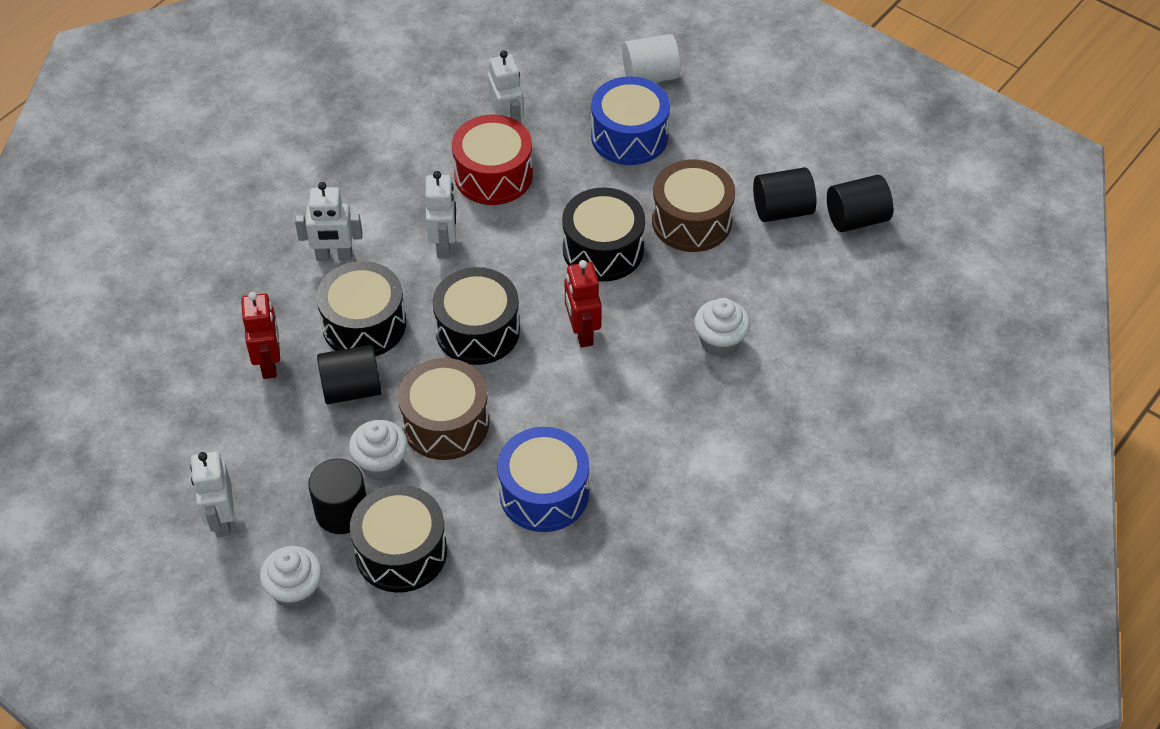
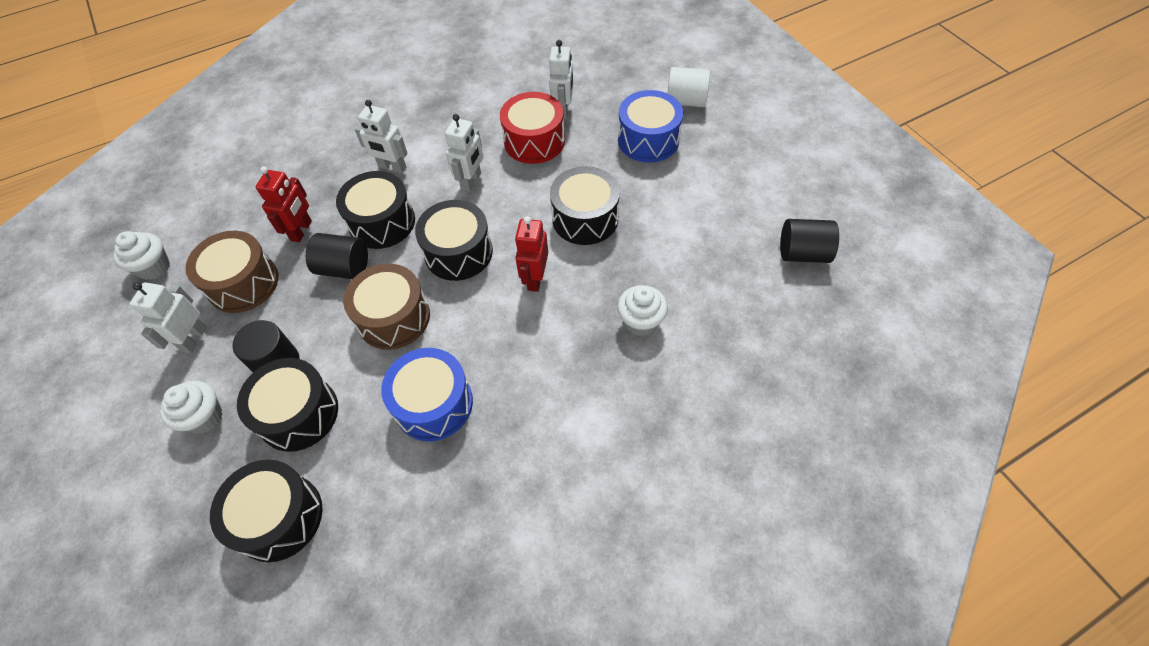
camera: 25 degrees right, 5 degrees up
(381, 464) = (329, 334): white cupcake -> white cupcake (154, 267)
(446, 650) = (279, 517): none -> black drum
(691, 221) = (665, 216): brown drum -> brown drum (243, 283)
(782, 210) = (742, 228): black cylinder -> none

